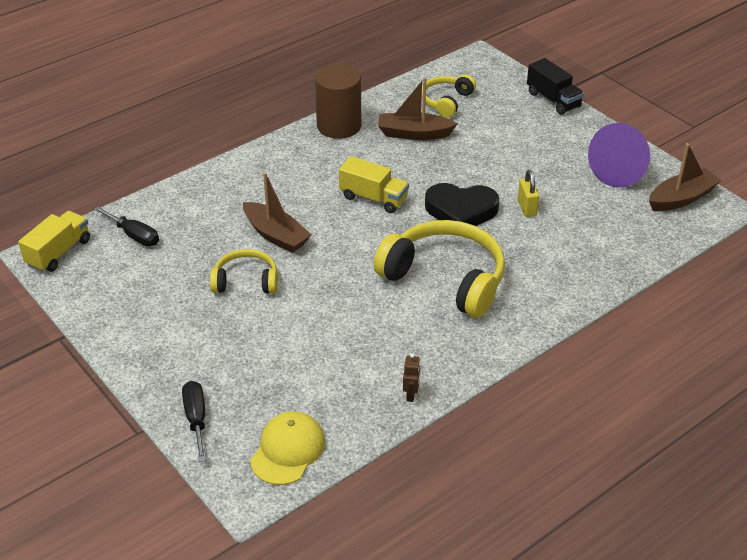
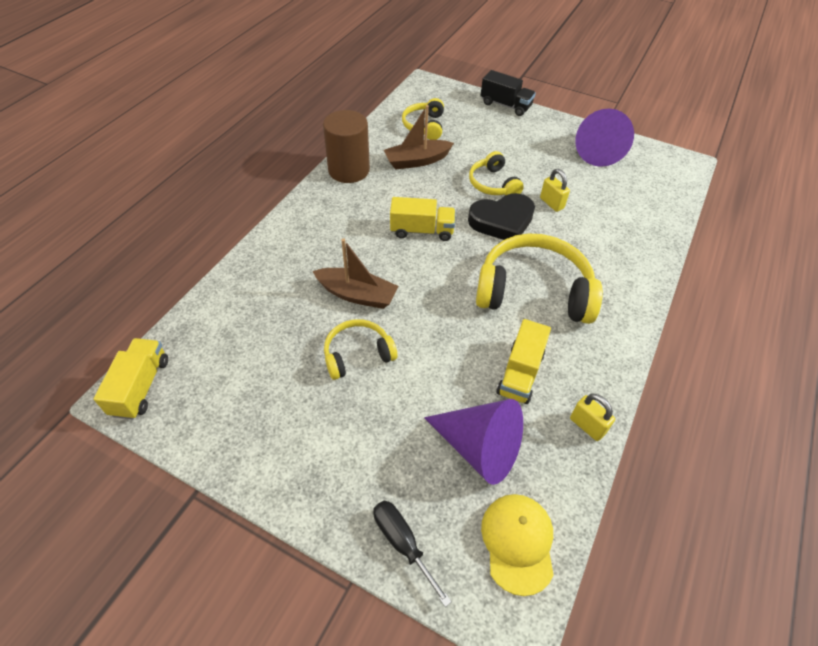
camera: 25 degrees left, 10 degrees up
(134, 235) = (215, 340): black screwdriver -> none
(303, 379) = (479, 448): none -> purple cone
(381, 338) = (520, 373): none -> yellow truck
(411, 395) = (587, 426): brown robot -> yellow padlock
(478, 174) = (493, 184): none -> yellow headphones
(681, 198) = (655, 163): brown boat -> none

